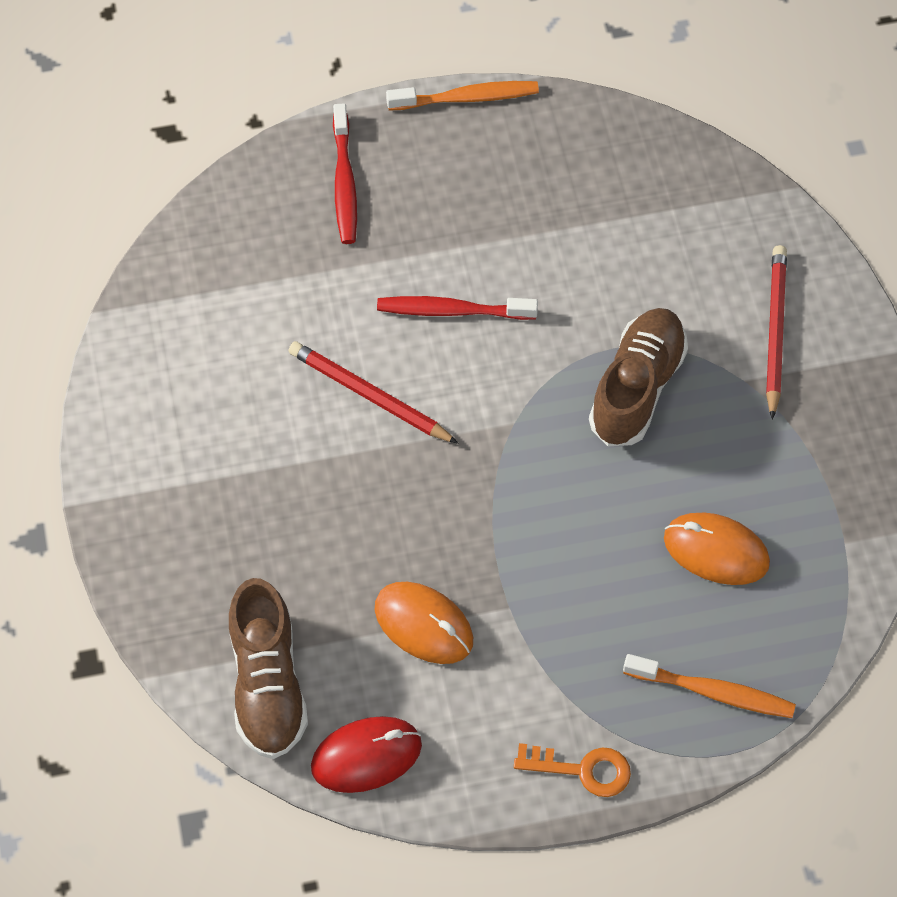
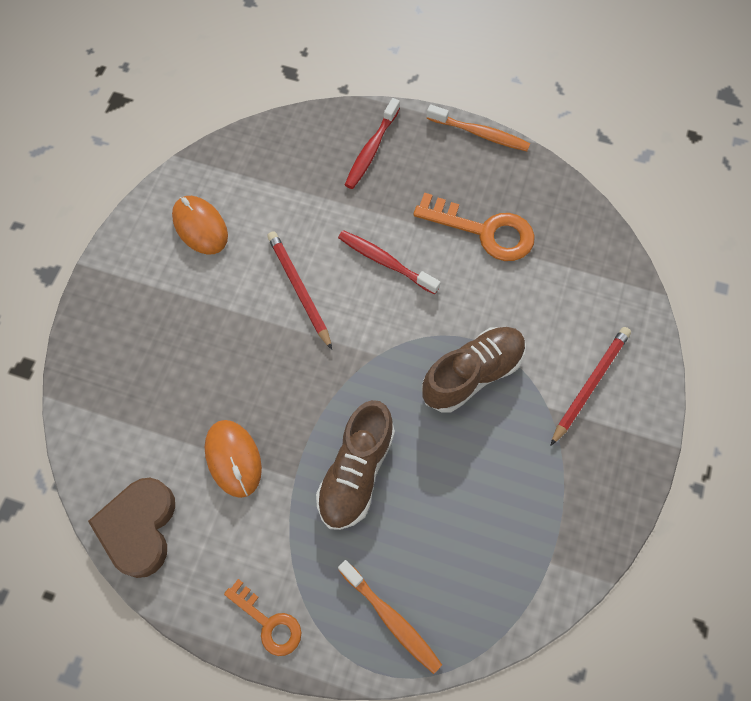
camera: 30 degrees right, 5 degrees up
(267, 683) = (113, 442): brown shoe -> brown shoe (356, 472)
(366, 756) = (139, 528): red mouse -> brown heart
(547, 215) = (484, 231): none -> orange key
(716, 551) = (456, 517): orange mouse -> orange mouse (200, 227)

